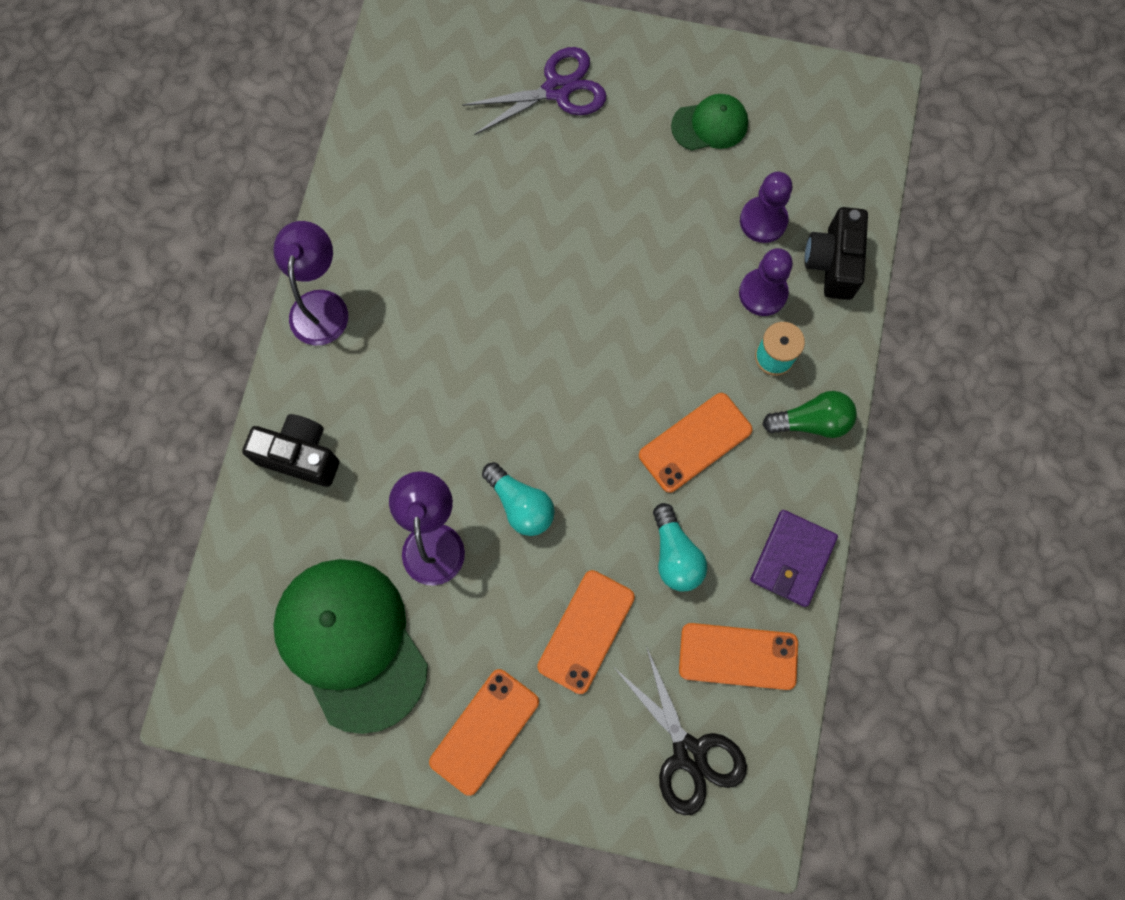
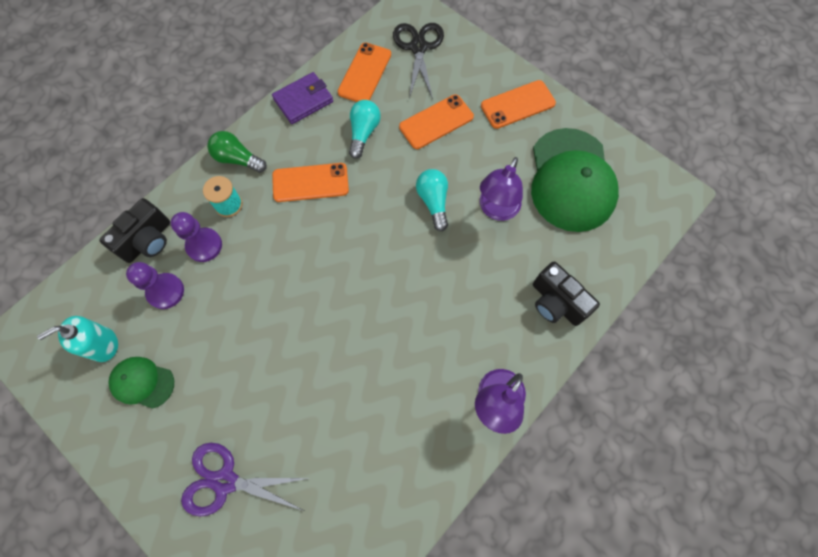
camera: 150 degrees left, 5 degrees down
(738, 656) = (365, 73): orange phone -> orange phone turned 75 degrees clockwise
(782, 135) = (103, 345): none -> turquoise soap dispenser

